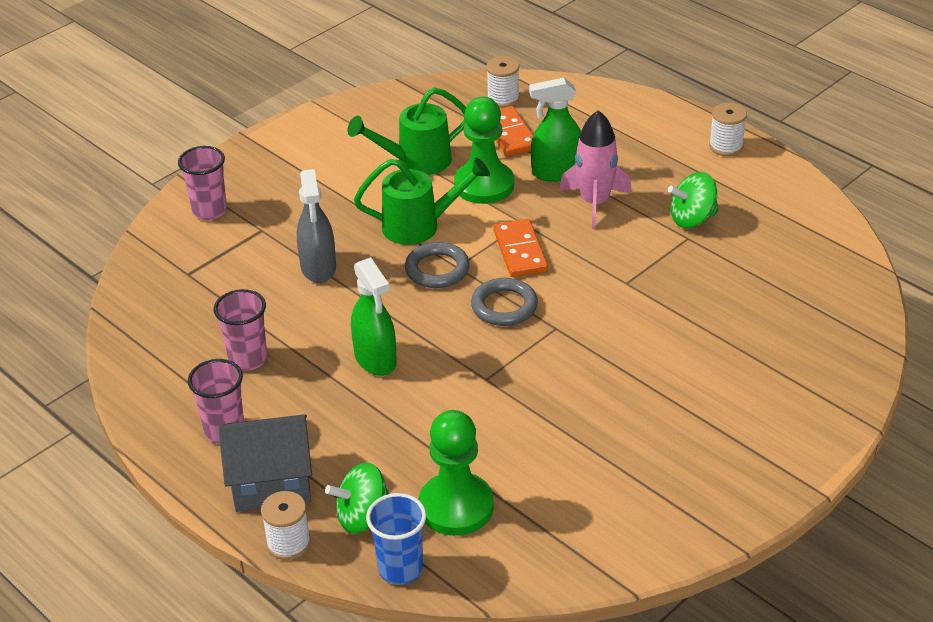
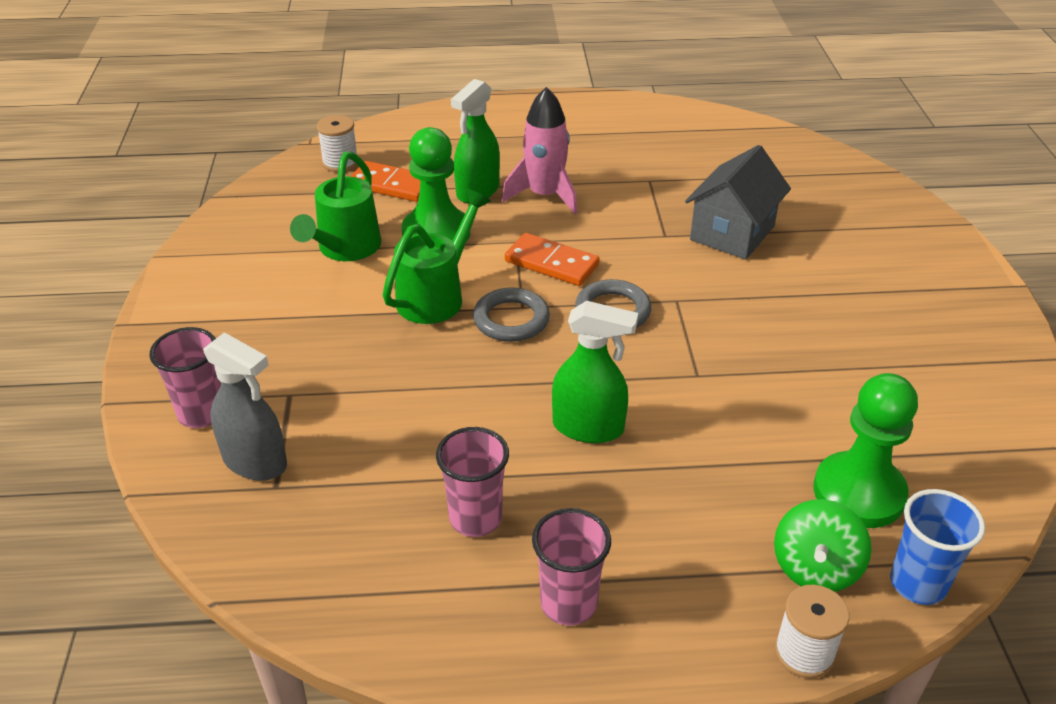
camera: 50 degrees left, 0 degrees up
(271, 483) = (694, 612): grey house -> grey house (732, 233)
(318, 268) = (404, 389): grey spray bottle -> grey spray bottle (255, 462)
(692, 219) = (630, 166): green spinning top -> none
(726, 146) = (566, 108): white spool -> none

